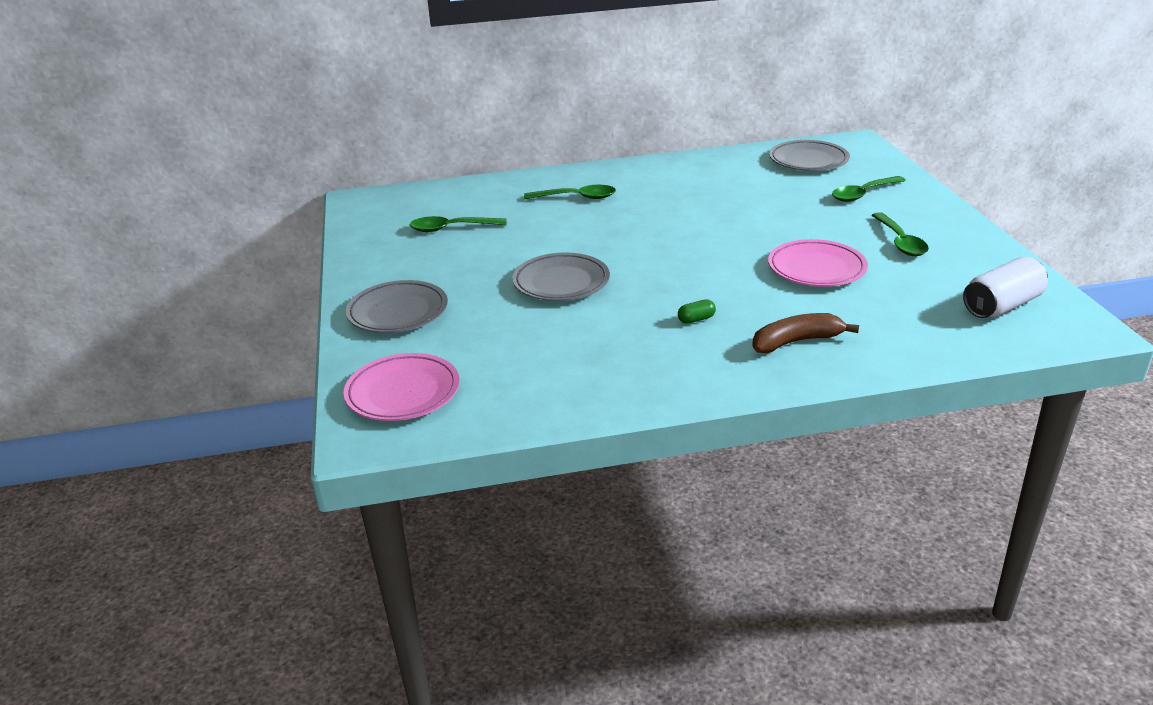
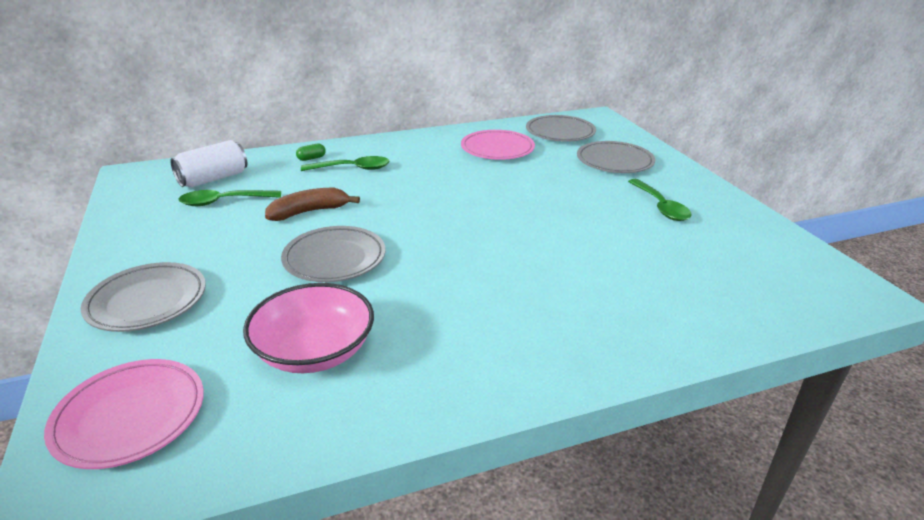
camera: 10 degrees left, 0 degrees up
(546, 354) = (314, 351): none -> pink bowl
(696, 319) = (479, 298): green capsule -> green capsule (311, 158)
(796, 341) = (588, 321): brown banana -> brown banana (309, 212)
(816, 269) = (590, 236): pink plate -> pink plate (497, 149)
(863, 194) = (614, 162): green spoon -> grey plate
(1002, 306) = (777, 271): white can -> white can (213, 179)

